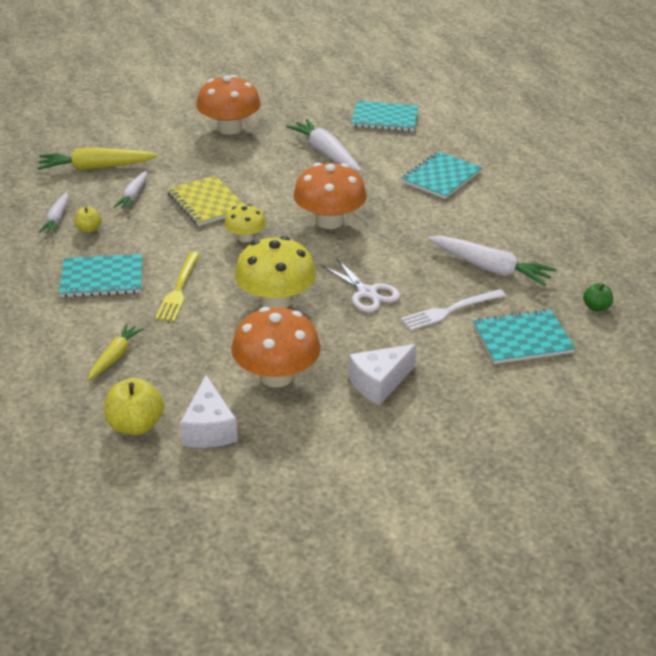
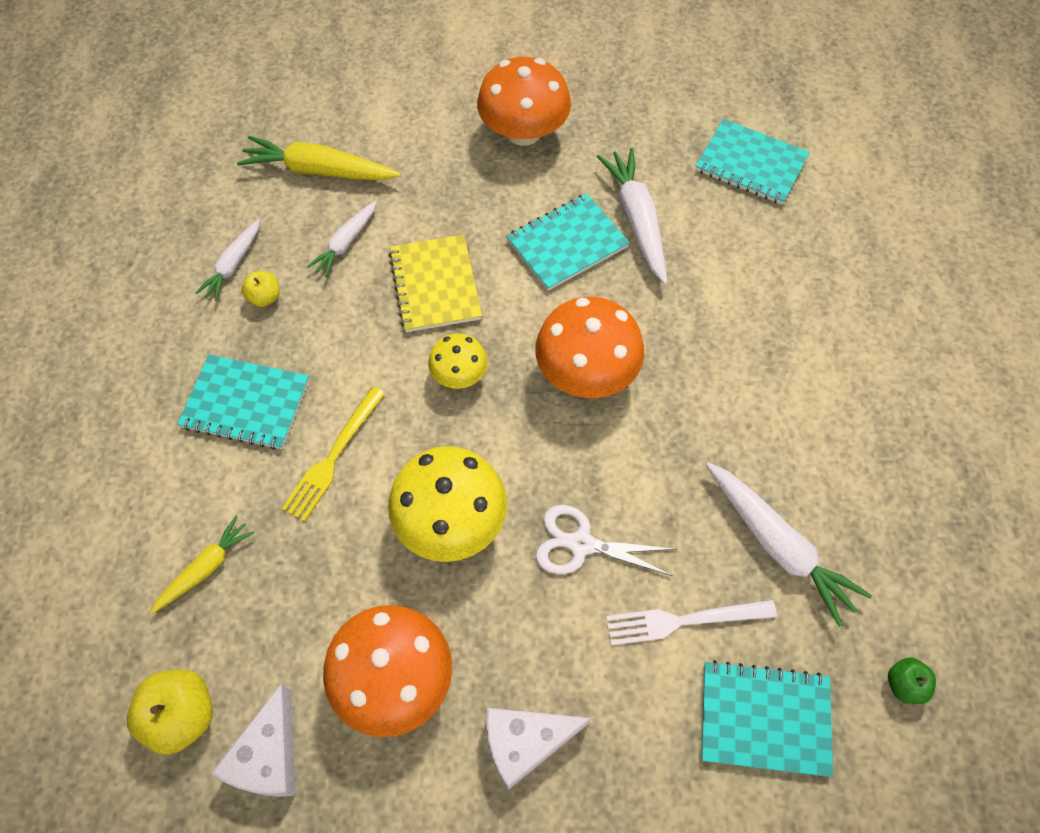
camera: 20 degrees right, 25 degrees up
(367, 293) = (581, 544): white scissors -> white scissors turned 120 degrees clockwise
(441, 177) = (784, 319): turquoise notebook -> turquoise notebook (567, 244)

